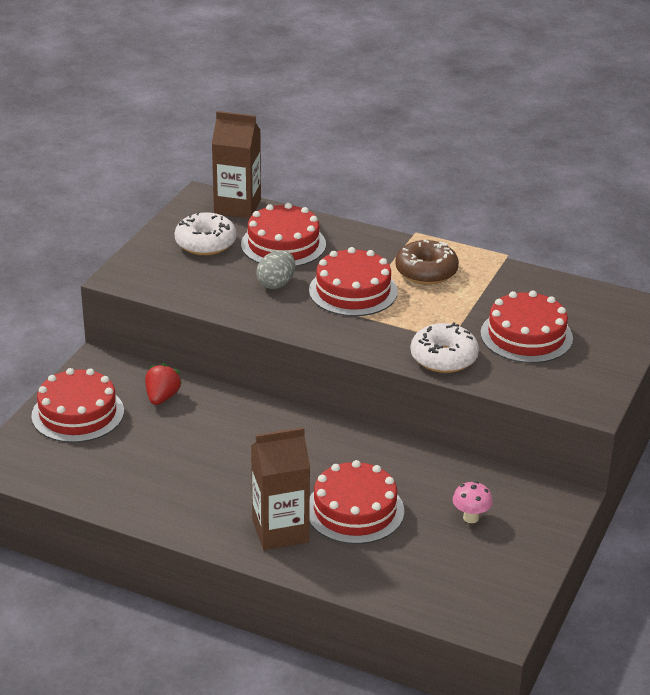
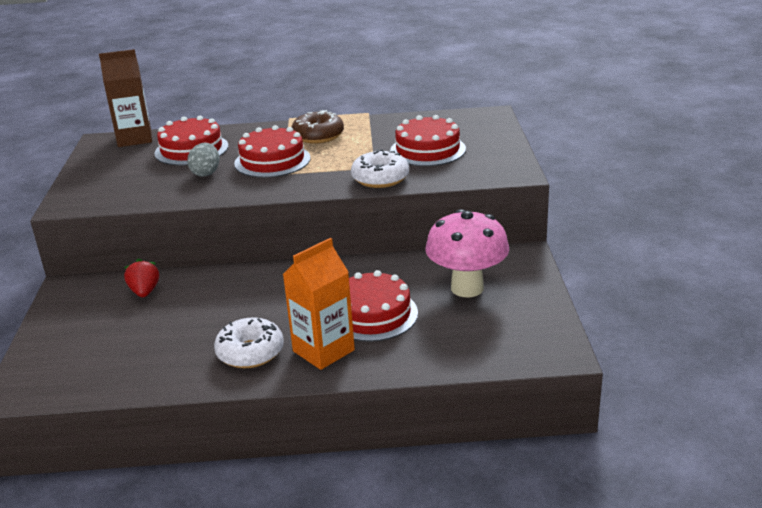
camera: 25 degrees left, 5 degrees down
(78, 413) = (73, 327): red cake -> none
(205, 243) = (125, 165): white donut -> white donut (250, 352)
(280, 531) = (323, 351): brown carton -> orange carton
(471, 517) = (467, 288): pink mushroom -> pink mushroom, size x2.33

